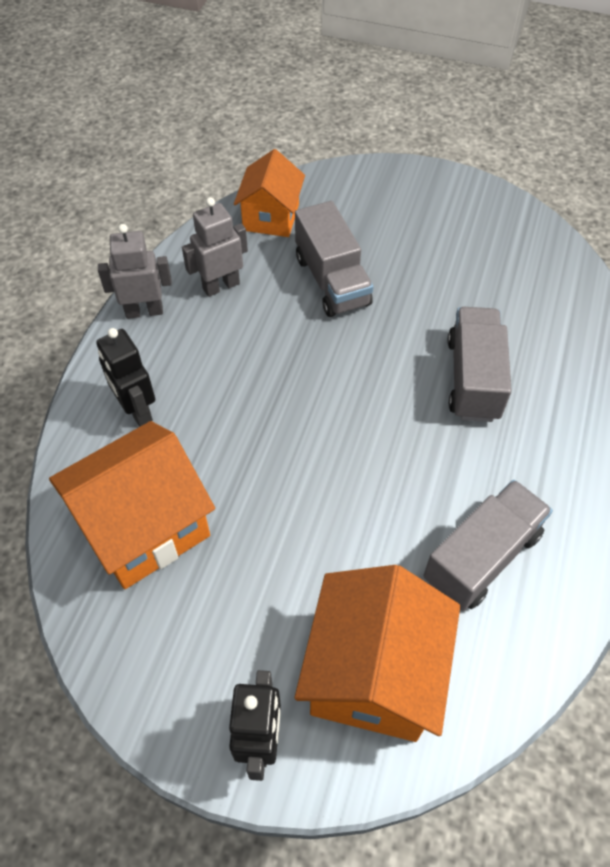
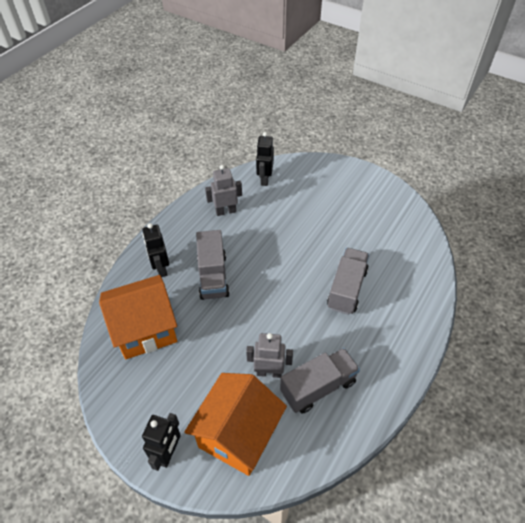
camera: 15 degrees right, 5 degrees down
(144, 311) = (181, 217): grey robot -> grey robot (269, 372)
(271, 217) = (264, 179): orange house -> black robot
(332, 281) = (286, 220): grey truck -> grey truck (213, 276)

